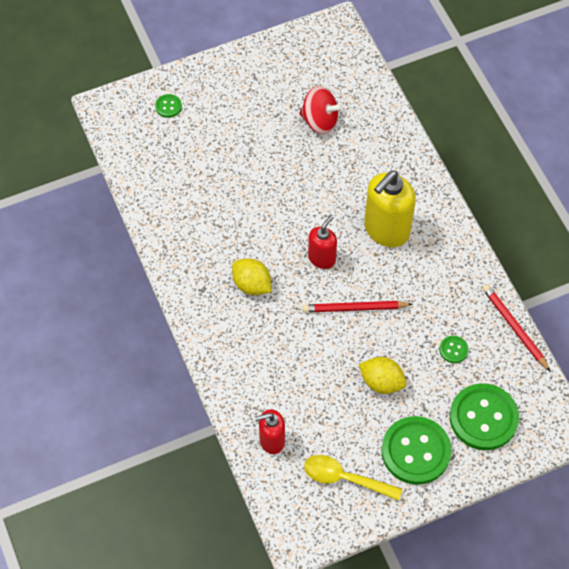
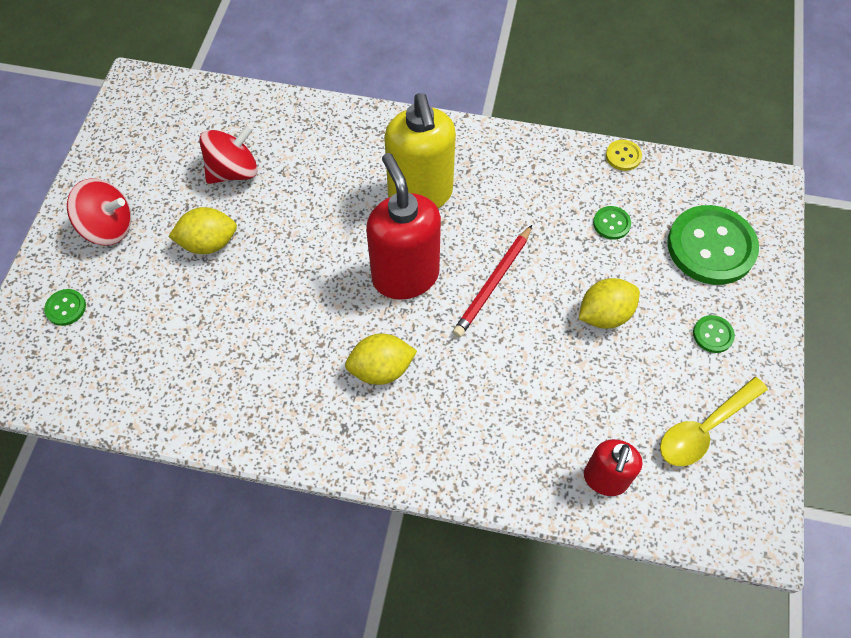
camera: 55 degrees left, 0 degrees up
(232, 88) = (108, 227): none -> red spinning top
(262, 144) = (209, 243): none -> yellow lemon
(322, 258) = (405, 276): red soap dispenser -> red soap dispenser, size x1.71
(416, 451) = (713, 335): green button -> green button, size x0.43
(514, 328) = (623, 156): red pencil -> yellow button

